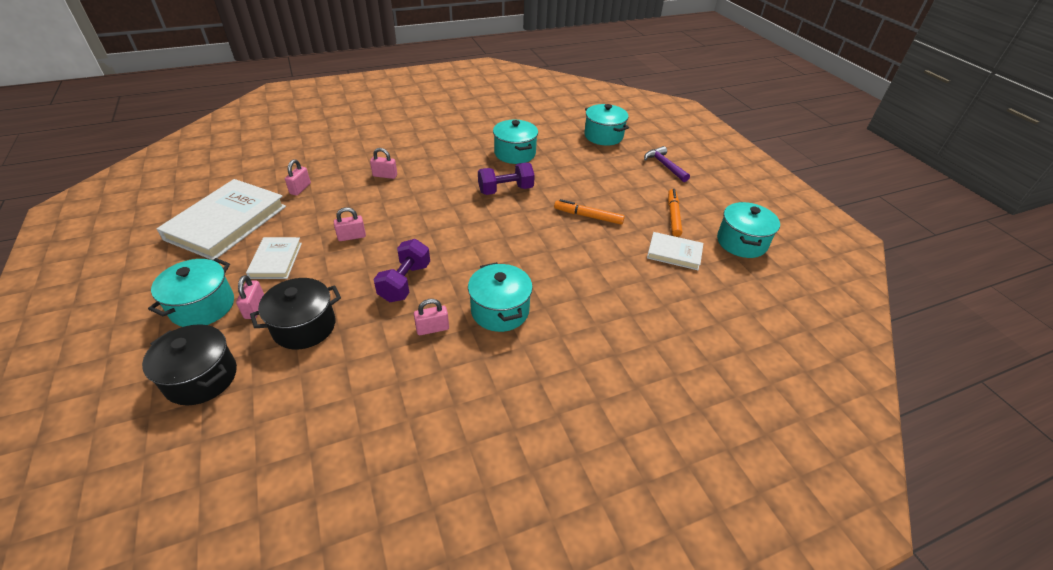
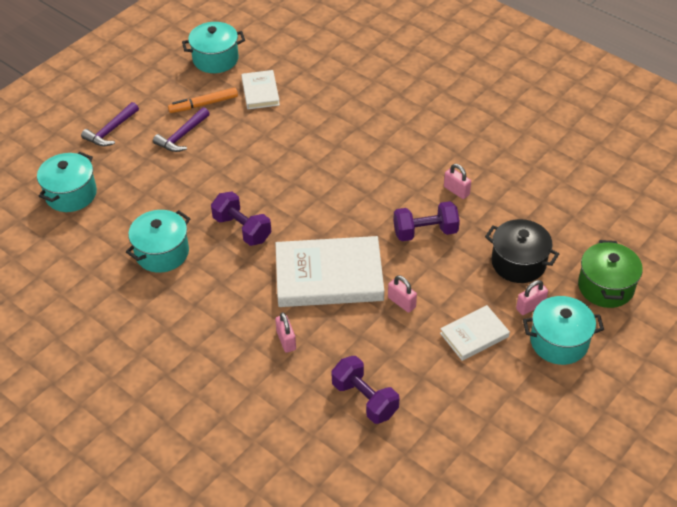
camera: 115 degrees left, 5 degrees up
(201, 378) = (605, 287): black pot -> green pot
(227, 222) = (463, 417): white book -> white book (329, 276)
(300, 189) = (364, 399): pink padlock -> purple dumbbell
(500, 310) = (408, 163): turquoise pot -> none
(588, 216) = (244, 156): orange marker -> none
(636, 194) = (182, 136): none -> purple hammer

